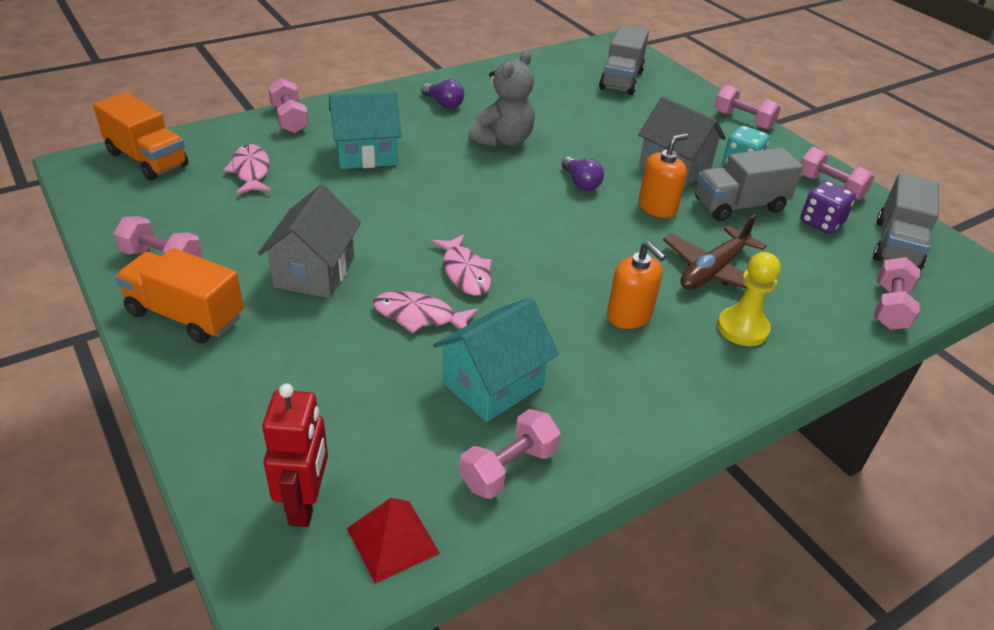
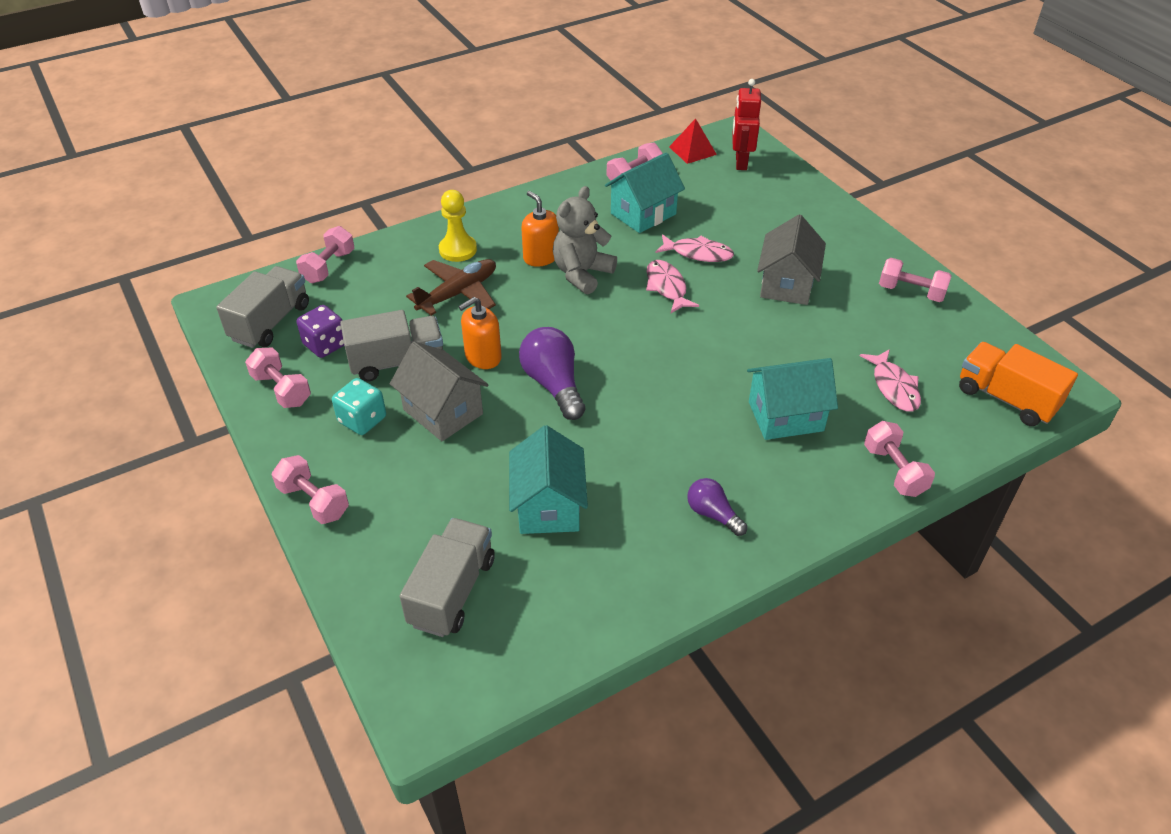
camera: 175 degrees left, 5 degrees up
(186, 315) = (864, 251): orange truck -> none
(503, 140) = (634, 446): grey teddy bear -> grey teddy bear (582, 274)
(567, 112) = (548, 506): none -> turquoise house
(580, 183) = (554, 385): purple light bulb -> purple light bulb, size x1.67

